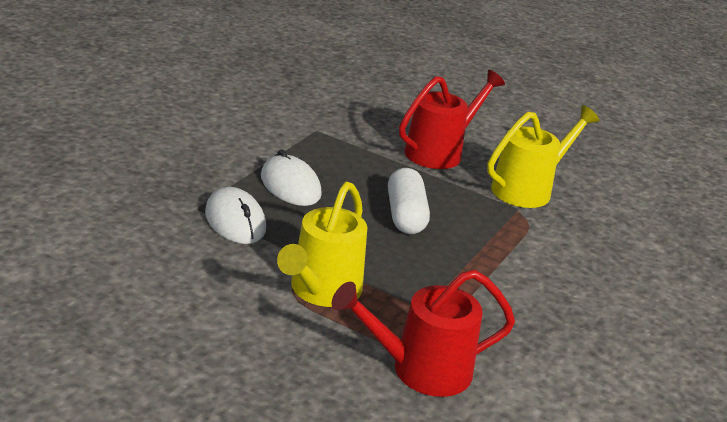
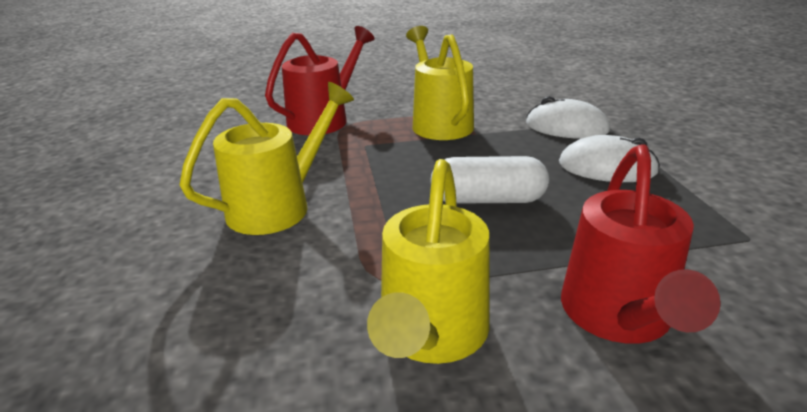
camera: 145 degrees right, 0 degrees up
(405, 215) = (487, 200): white capsule -> white capsule turned 45 degrees counterclockwise
(549, 292) = (279, 206): none -> yellow watering can

